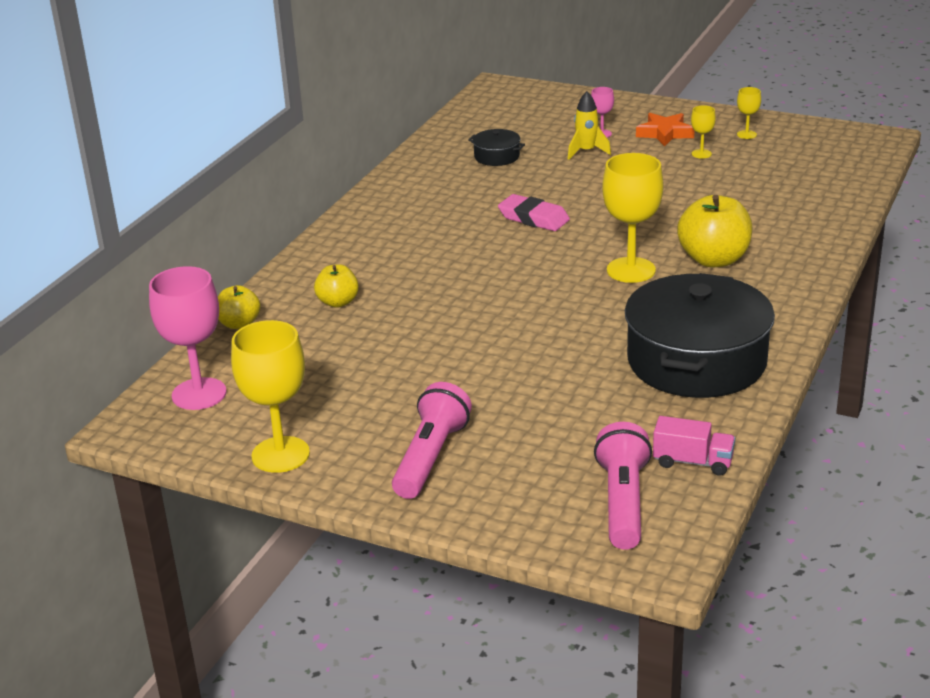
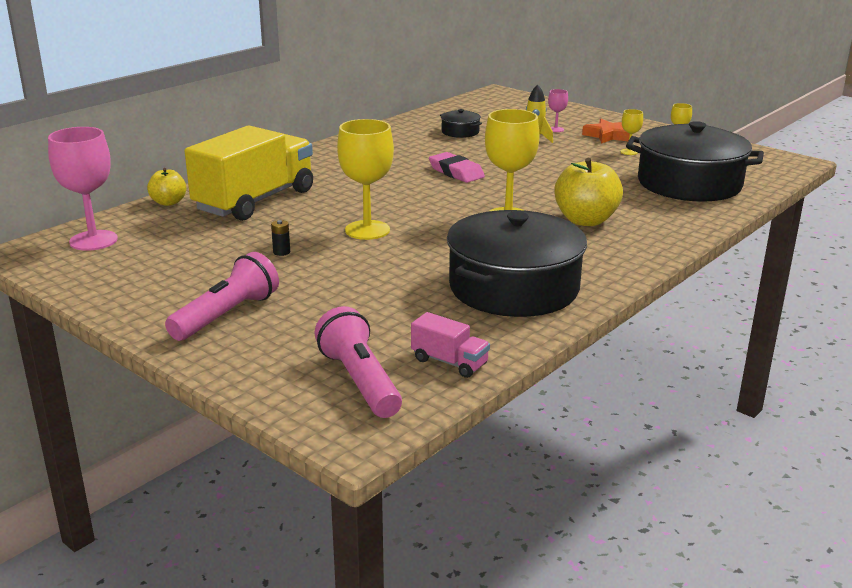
camera: 15 degrees right, 5 degrees down
(280, 455) = (111, 291): yellow goblet -> yellow goblet (367, 230)
(338, 302) = (255, 201): yellow apple -> yellow truck
(424, 366) = (281, 252): none -> black battery
(623, 502) = (360, 381): pink flashlight -> pink flashlight turned 45 degrees counterclockwise
(789, 188) = (689, 184): none -> black pot

